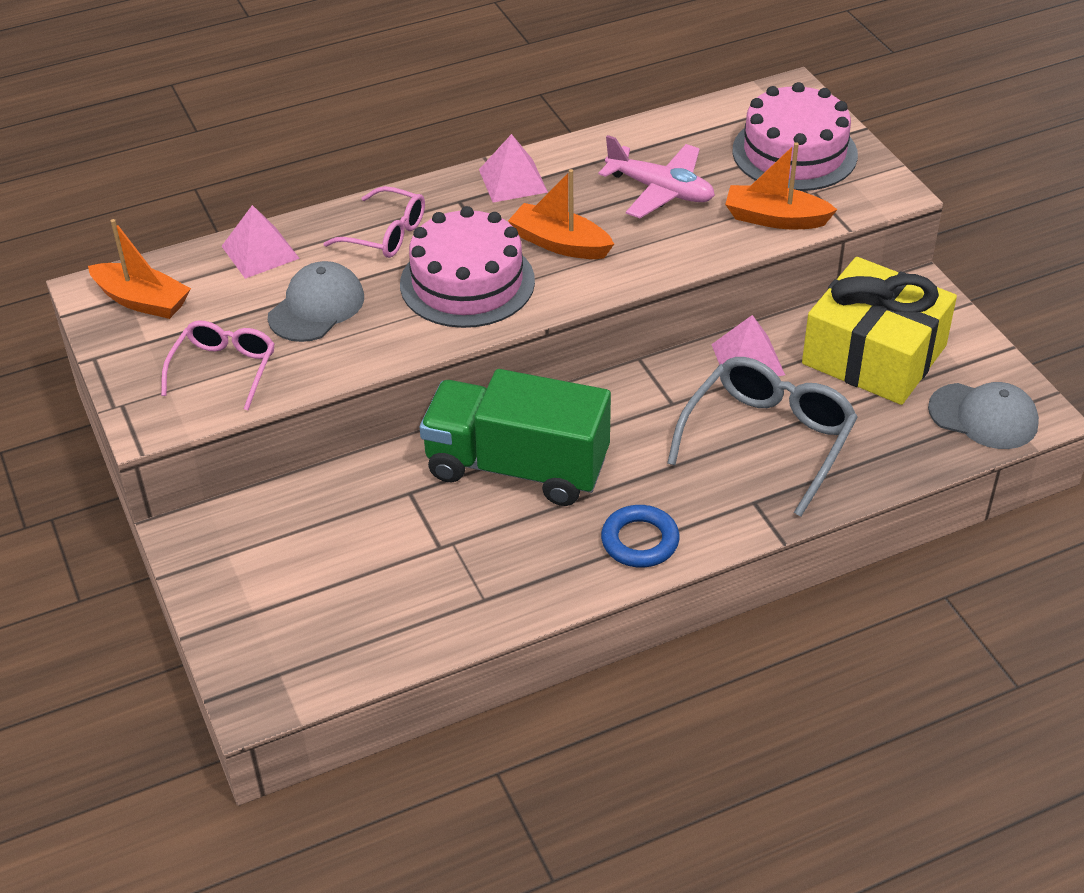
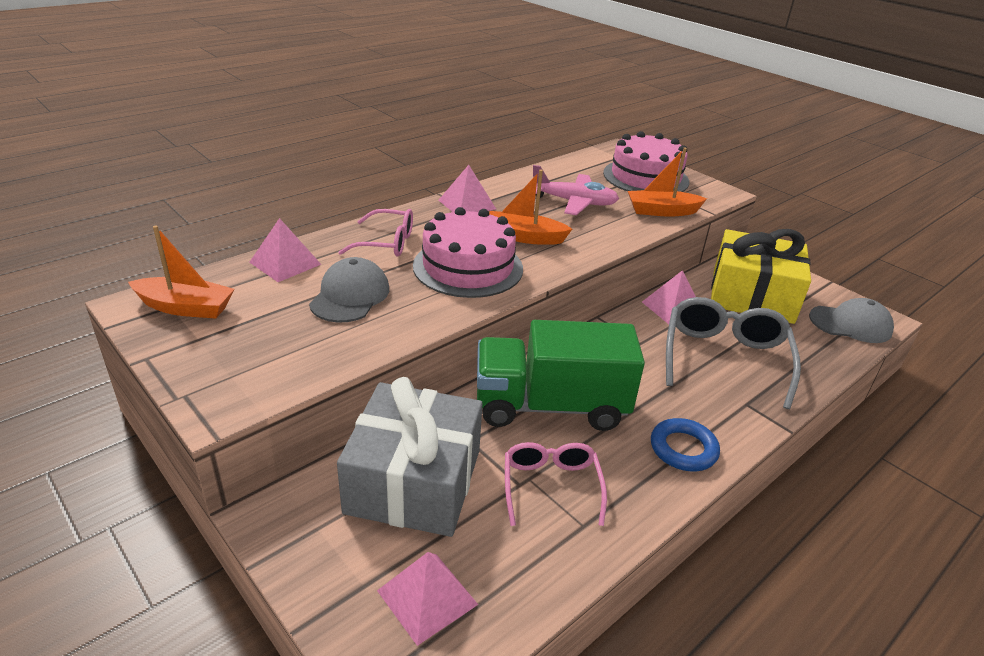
camera: 20 degrees left, 10 degrees down
(224, 369) = (282, 352): pink glasses -> pink glasses (551, 486)
(305, 633) = (427, 597): none -> pink pyramid
(334, 525) = (414, 481): none -> grey gift

